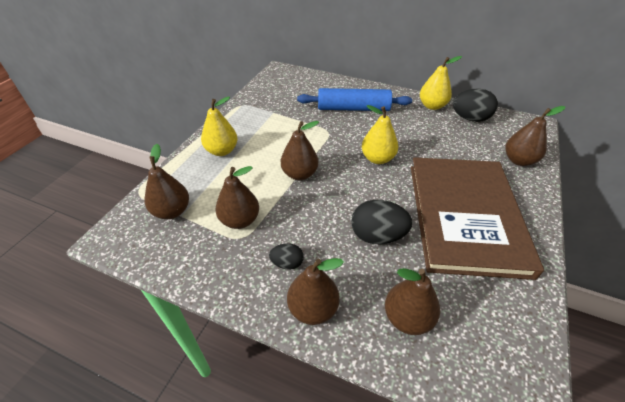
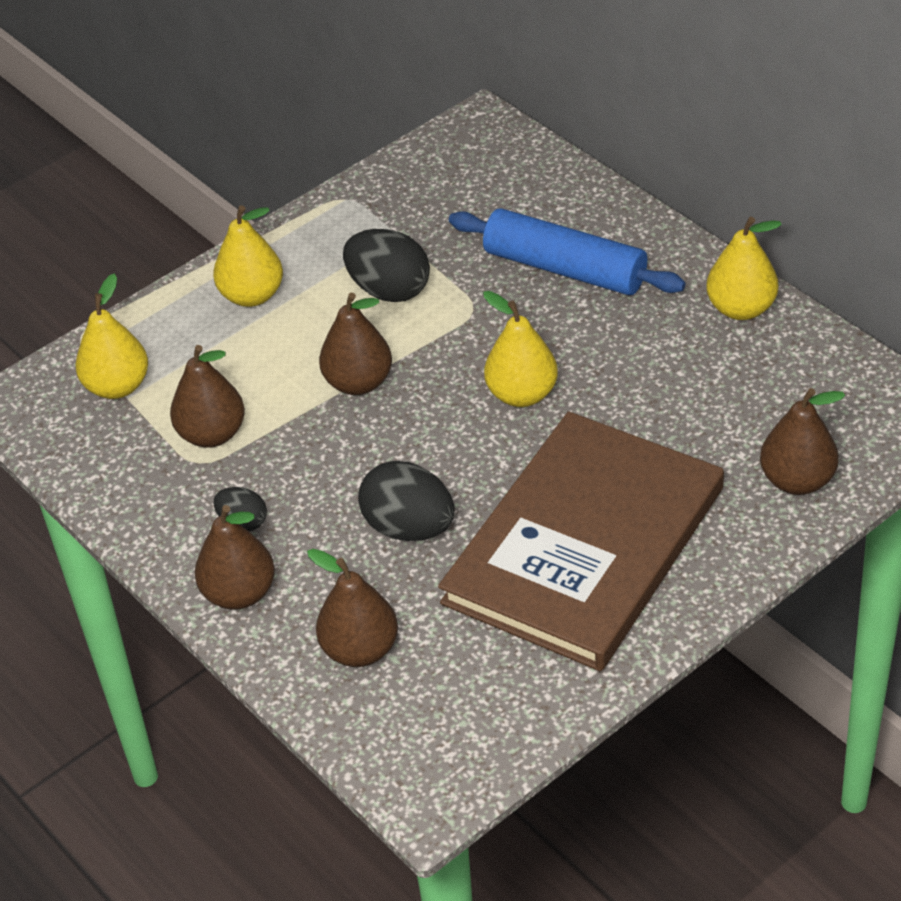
camera: 30 degrees right, 0 degrees up
(172, 211) = (117, 386): brown pear -> yellow pear
(470, 118) = (794, 362): black egg -> black egg (389, 290)

